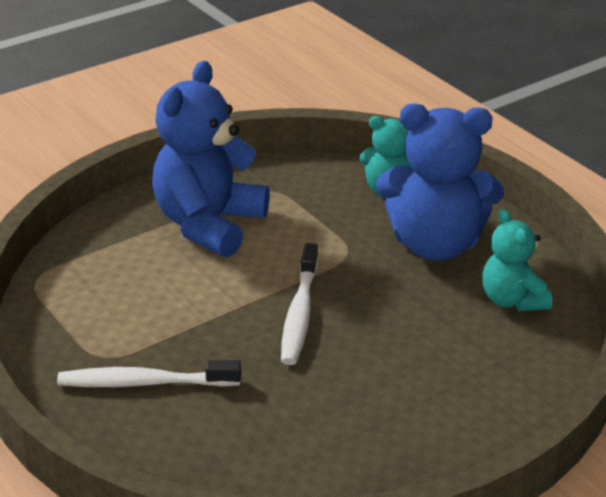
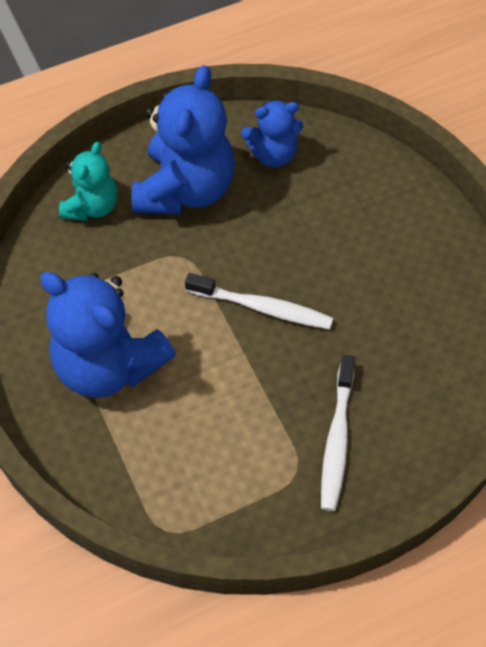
camera: 80 degrees left, 25 degrees up
(512, 300) = (273, 154): turquoise teddy bear -> blue teddy bear

